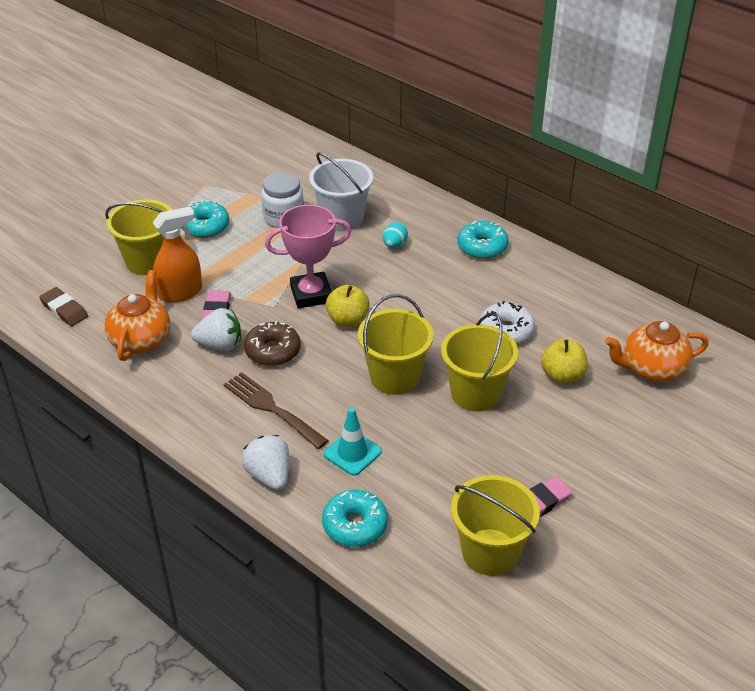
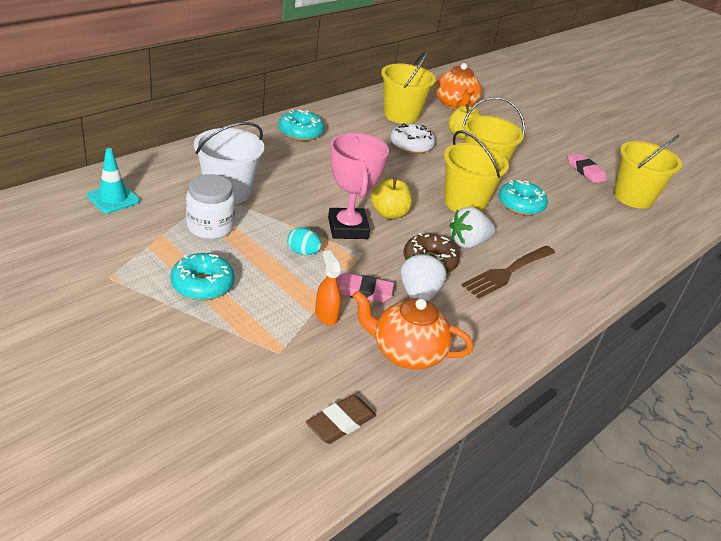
camera: 90 degrees left, 5 degrees down
(148, 261) = (258, 338): yellow bucket -> yellow bucket (401, 115)
(180, 292) = (326, 315): orange spray bottle -> orange spray bottle, size x0.62
(269, 475) = (587, 284): white strawberry -> white strawberry (468, 243)
(352, 453) = (554, 237): turquoise traffic cone -> turquoise traffic cone (113, 198)
(355, 525) = (627, 248): turquoise donut -> turquoise donut (520, 205)
(394, 245) = (283, 171): turquoise egg -> turquoise egg (303, 252)

